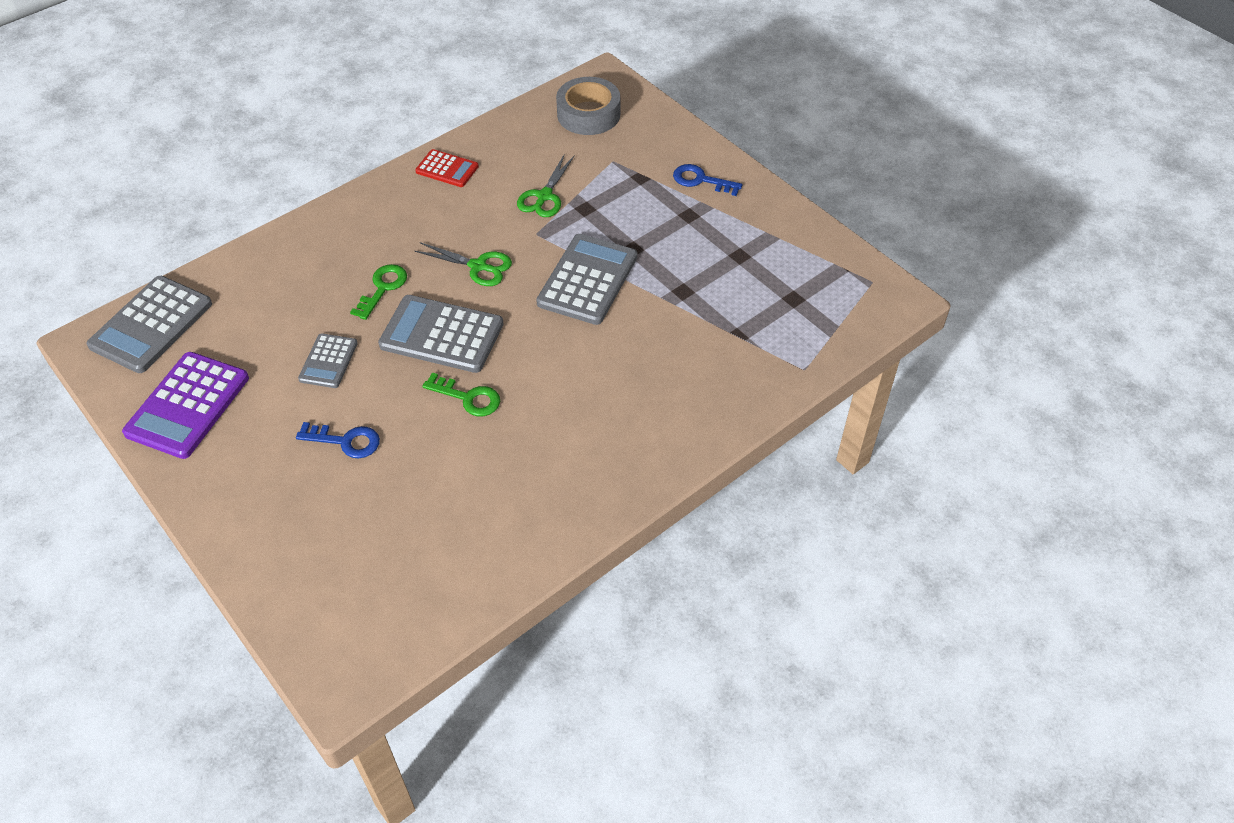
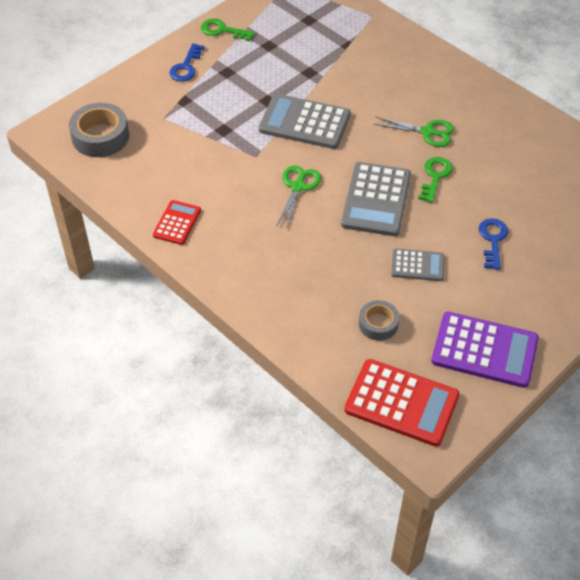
camera: 95 degrees left, 0 degrees up
(151, 325) = (401, 403): grey calculator -> red calculator
(258, 317) = (378, 324): none -> grey tape
(382, 288) = (331, 244): green key -> green key (222, 30)
(544, 196) = (210, 155): green scissors -> green scissors (427, 132)

